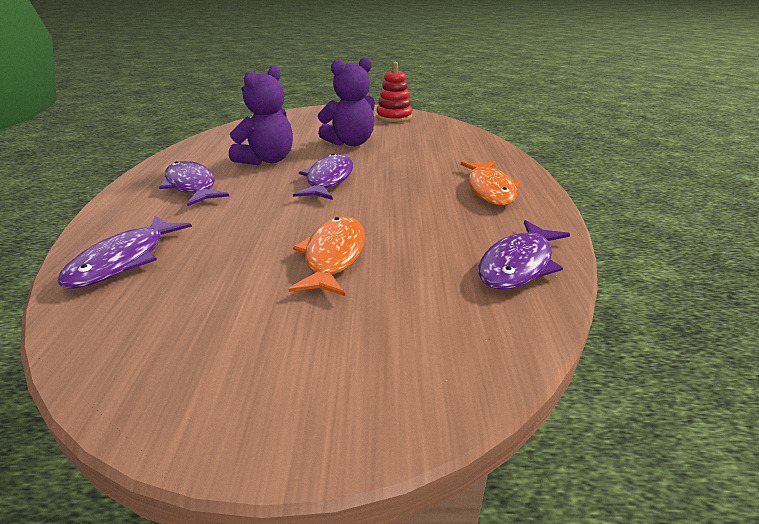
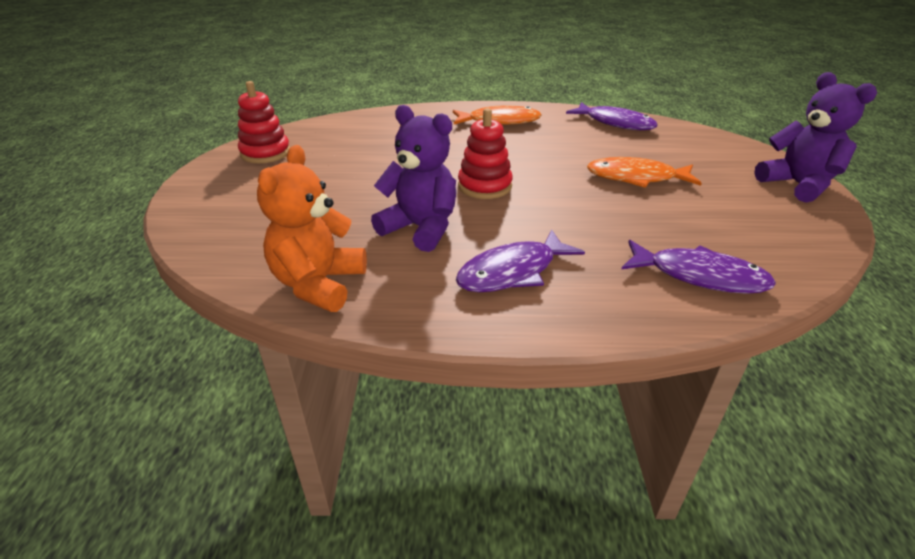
camera: 90 degrees left, 5 degrees up
(218, 140) = (318, 284): none -> orange teddy bear
(328, 180) = (484, 186): purple fish -> red stacking toy
(350, 143) = (365, 178): purple teddy bear -> purple teddy bear (797, 185)

